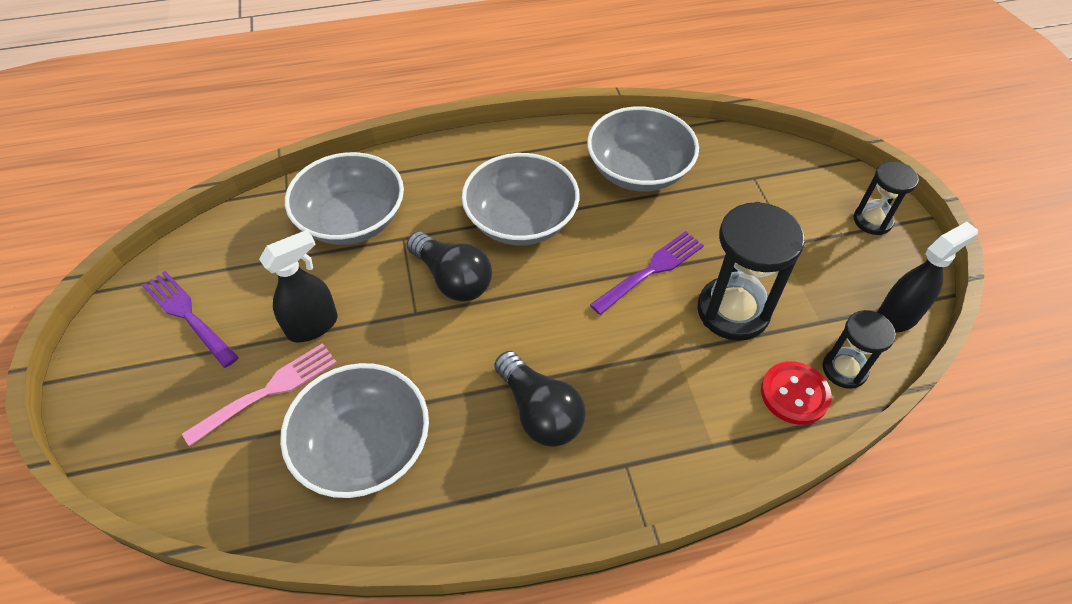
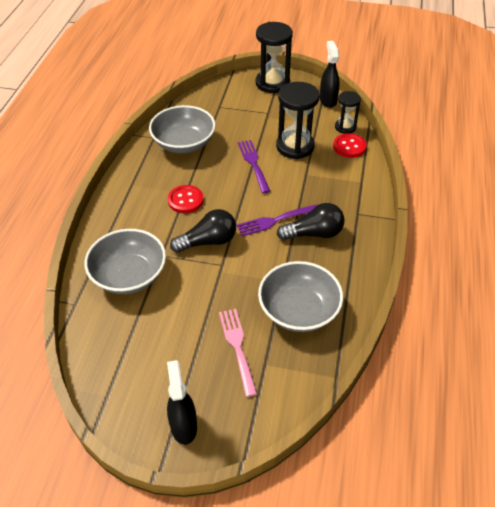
camera: 65 degrees left, 5 degrees down
(189, 316) = (152, 379): purple fork -> purple fork (275, 220)
(313, 325) = (201, 314): black spray bottle -> black spray bottle (183, 426)
(521, 220) = (185, 200): grey bowl -> red button
(872, 221) = (272, 83): black hourglass -> black hourglass, size x1.73

